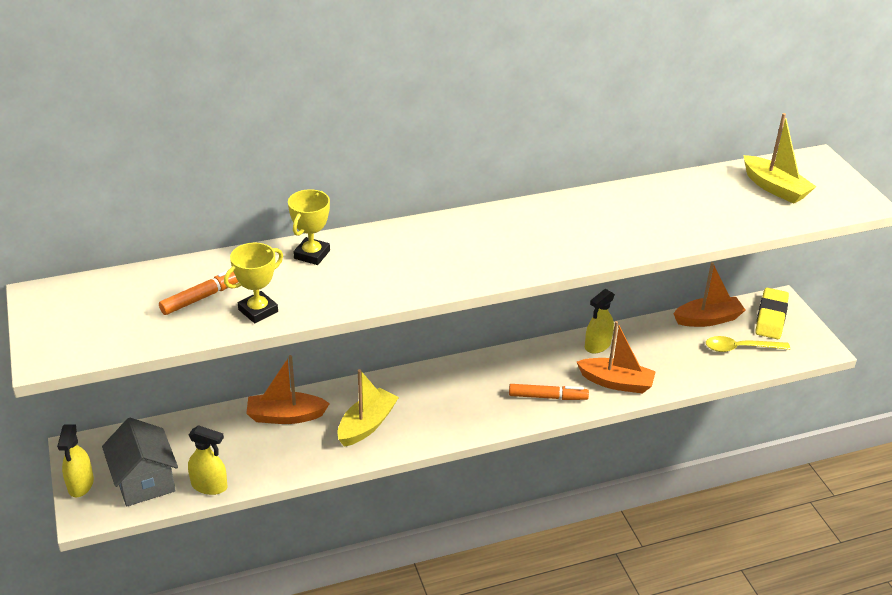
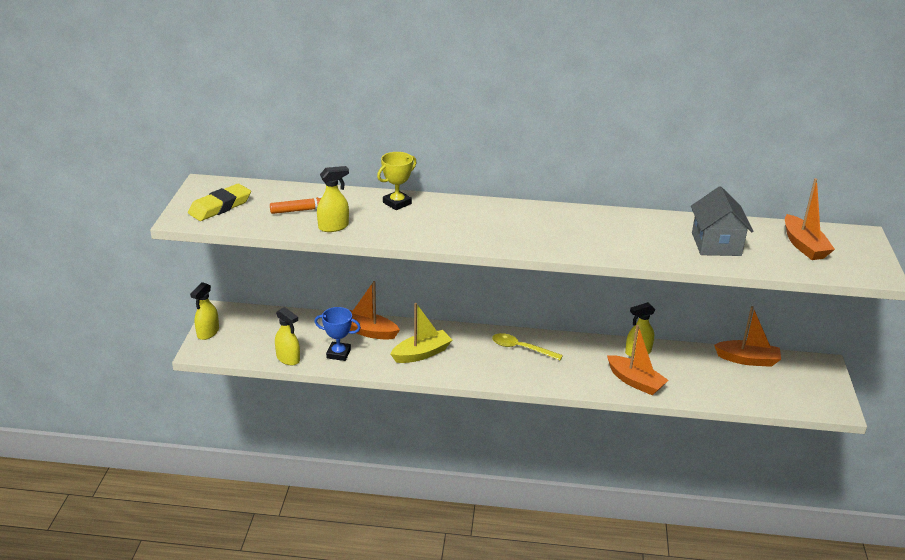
camera: 25 degrees right, 5 degrees down
(144, 481) = (248, 343): grey house -> grey house (716, 244)
(258, 311) = (333, 227): yellow trophy -> yellow spray bottle
(268, 458) = (338, 354): none -> blue trophy
(547, 397) = (572, 375): orange marker -> none
(740, 348) = (762, 388): yellow spoon -> yellow spoon (521, 348)
(770, 317) = (806, 373): yellow eraser -> yellow eraser (220, 207)
(775, 188) = (804, 246): yellow boat -> orange boat

